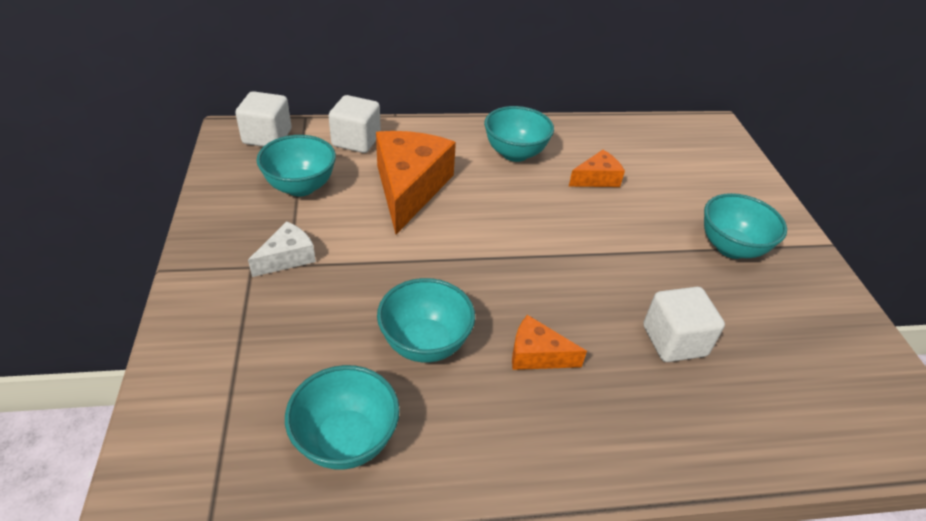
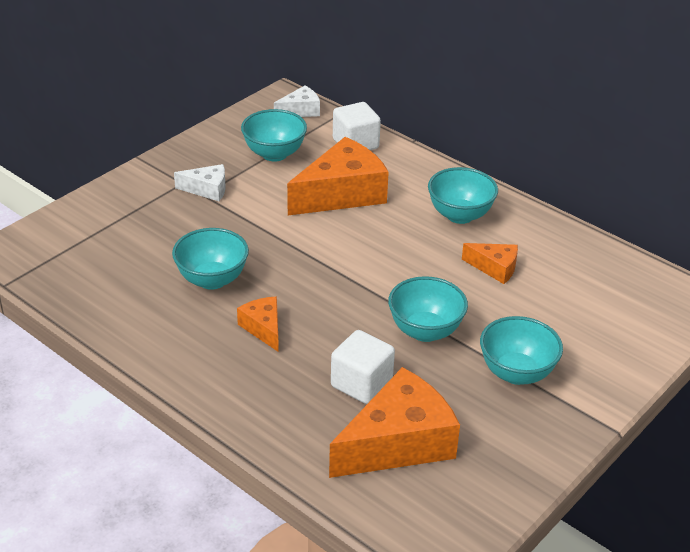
camera: 50 degrees right, 5 degrees down
(267, 137) = (300, 111): white cube -> white cheese
(346, 440) = (109, 291): turquoise bowl -> turquoise bowl (425, 331)
(771, 369) = (398, 443): none -> orange cheese

